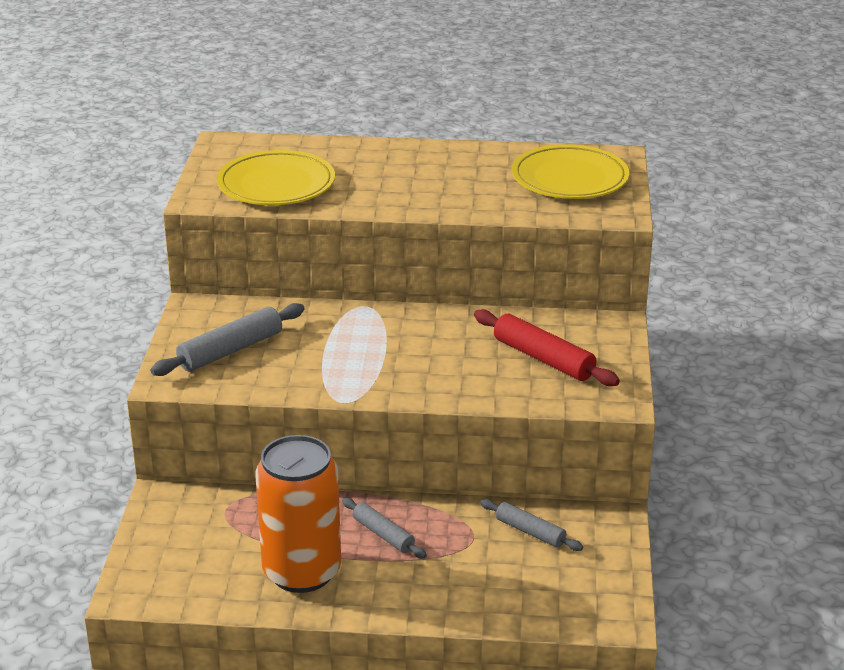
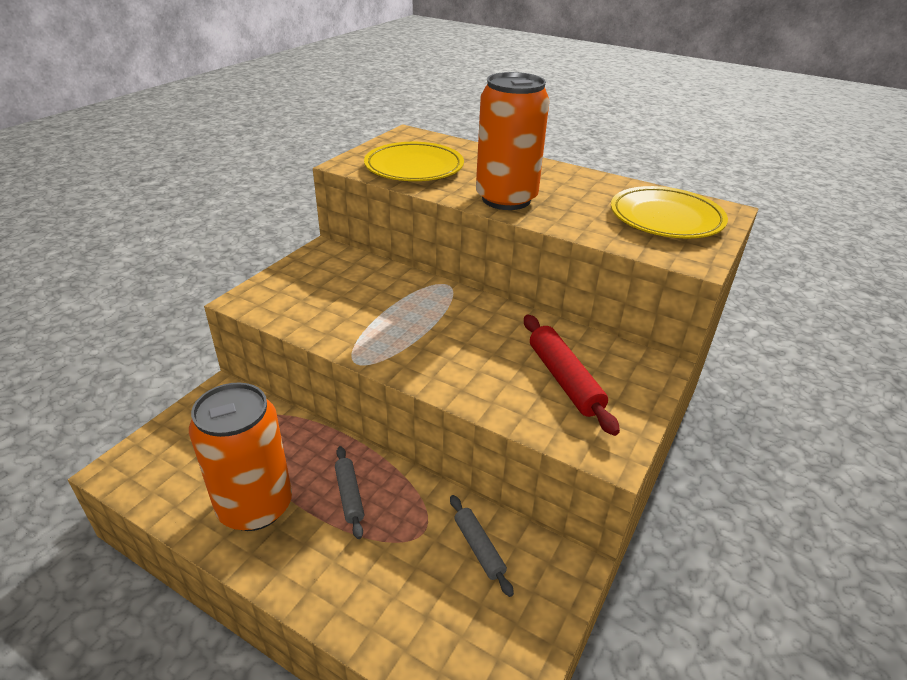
camera: 25 degrees right, 5 degrees up
(231, 350) = (314, 290): grey rolling pin -> none
(405, 197) = (506, 199): none -> orange can

